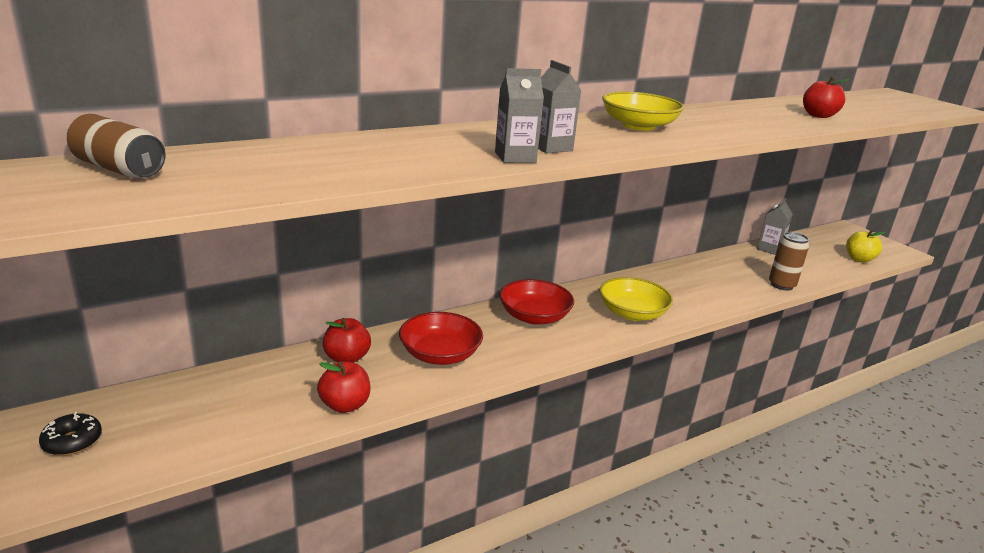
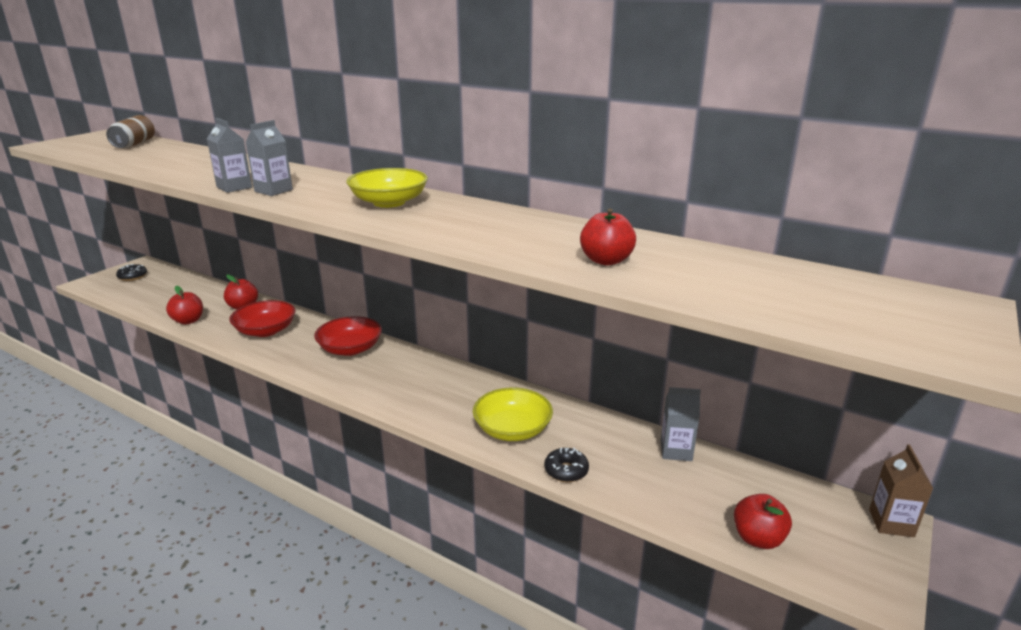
camera: 65 degrees right, 0 degrees up
(632, 313) = (396, 389): yellow bowl -> yellow bowl (512, 429)
(781, 285) = (566, 471): brown can -> black donut
(849, 229) = (891, 523): none -> brown carton
(859, 259) = (758, 538): yellow apple -> red apple

